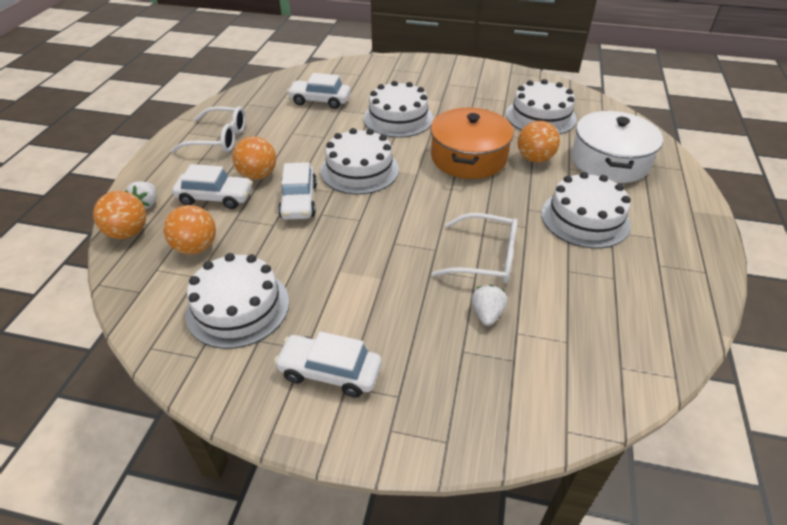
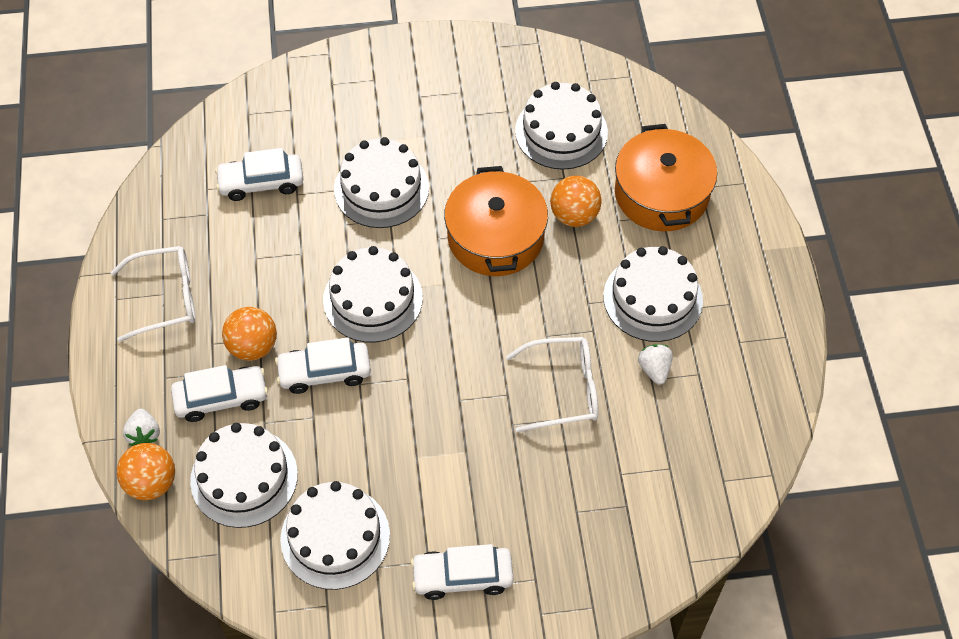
camera: 20 degrees left, 15 degrees up
(196, 247) = (244, 477): orange ball -> white cake
(299, 201) = (324, 372): white car -> white car turned 105 degrees clockwise
(487, 314) = (586, 461): white strawberry -> white strawberry (654, 369)
(609, 161) = (661, 193): white pot -> orange pot

